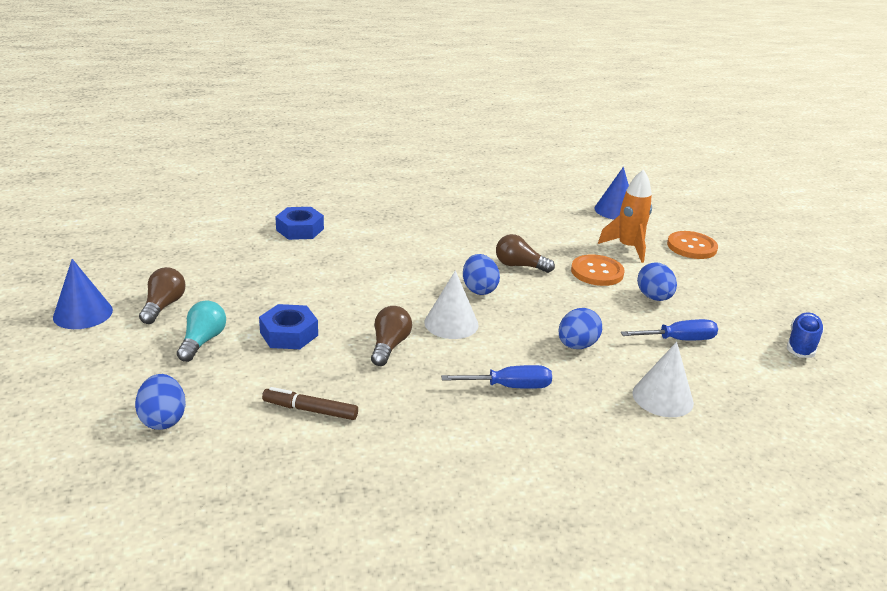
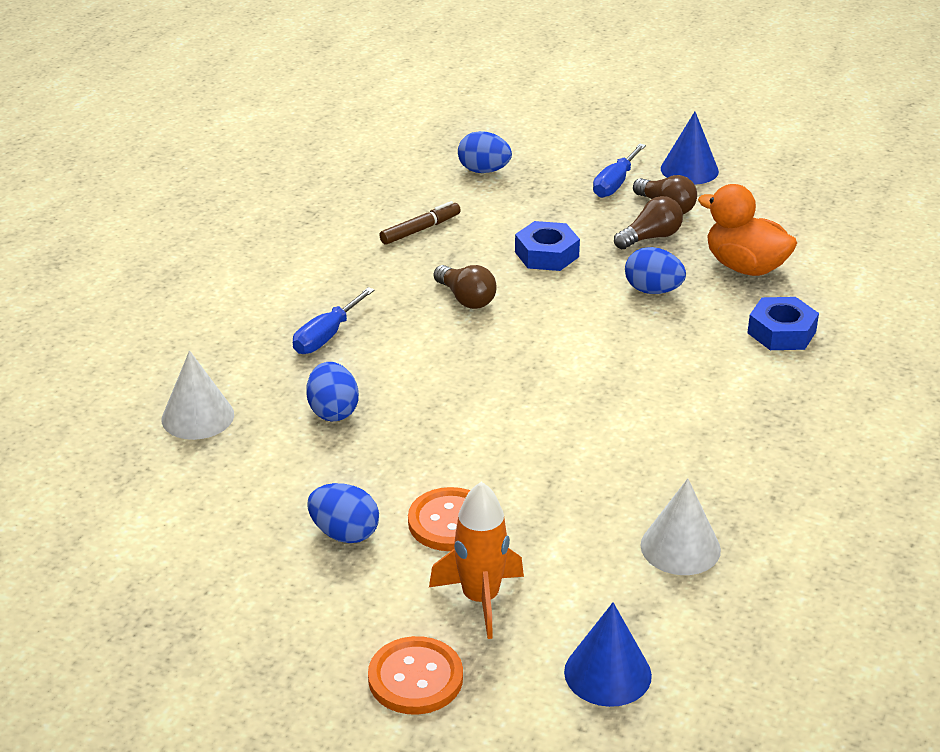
camera: 130 degrees right, 5 degrees up
(202, 341) = (580, 211): turquoise light bulb -> none
(230, 256) = (745, 267): none -> orange duck
(451, 323) = (463, 351): white cone -> white cone (680, 547)
(479, 289) = (509, 401): blue egg -> blue egg (653, 290)
(519, 266) = (531, 462): brown light bulb -> brown light bulb (650, 237)
(679, 340) = (253, 493): blue screwdriver -> blue screwdriver (615, 184)
(801, 345) = (122, 591): blue shoe -> none

